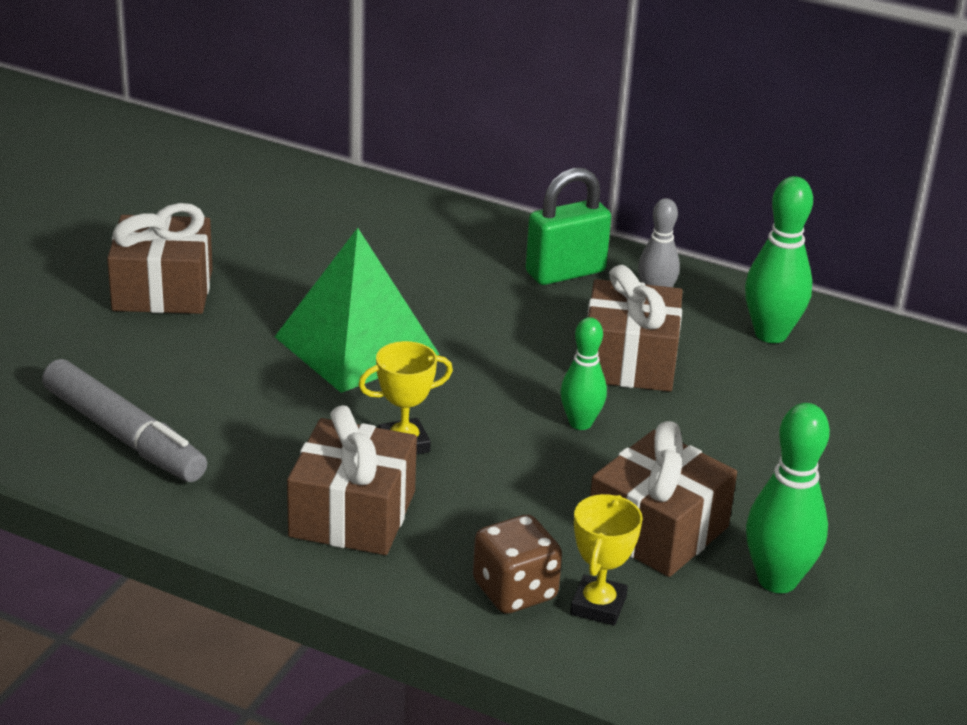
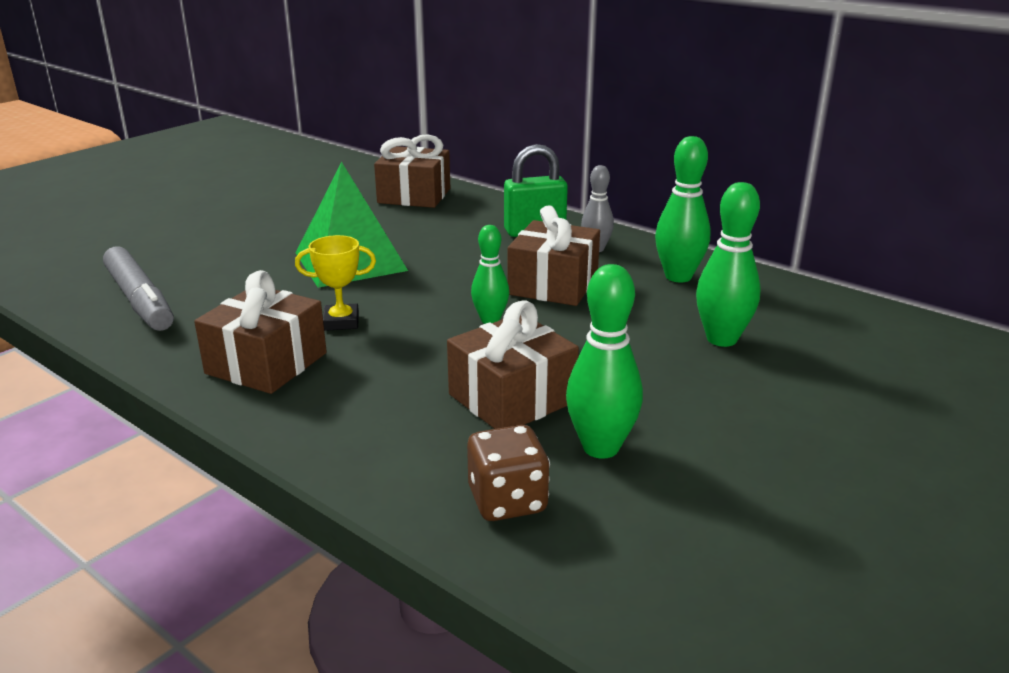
camera: 15 degrees right, 5 degrees down
(163, 290) = (240, 223): brown gift -> brown gift (414, 196)
(515, 591) = (359, 431): brown dice -> brown dice (507, 501)
(598, 606) = (425, 450): yellow trophy -> none
(851, 424) = (721, 339): none -> green bowling pin

